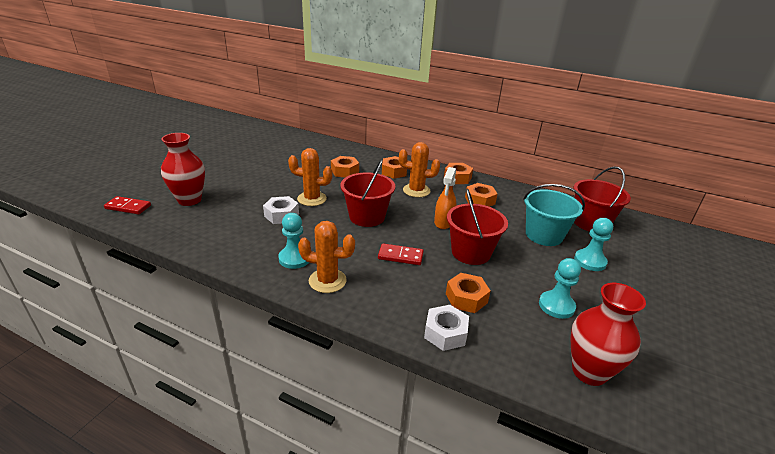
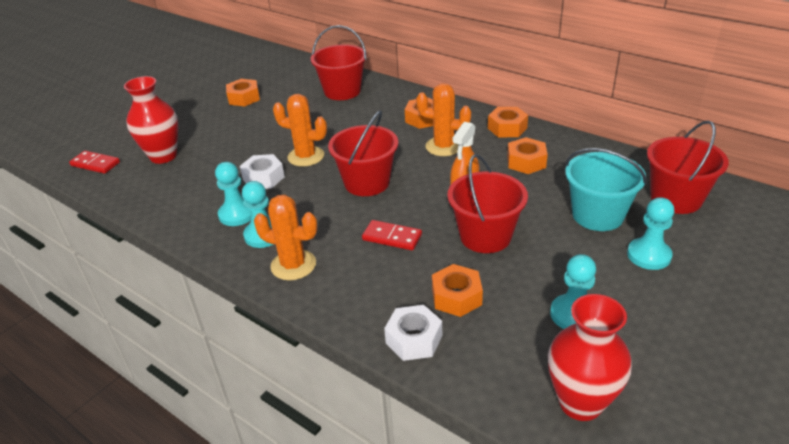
camera: 15 degrees right, 5 degrees up
(267, 243) = (237, 214): none -> turquoise pawn
(326, 153) = (342, 91): none -> red bucket
(345, 171) = (358, 118): orange nut -> orange nut (244, 98)

